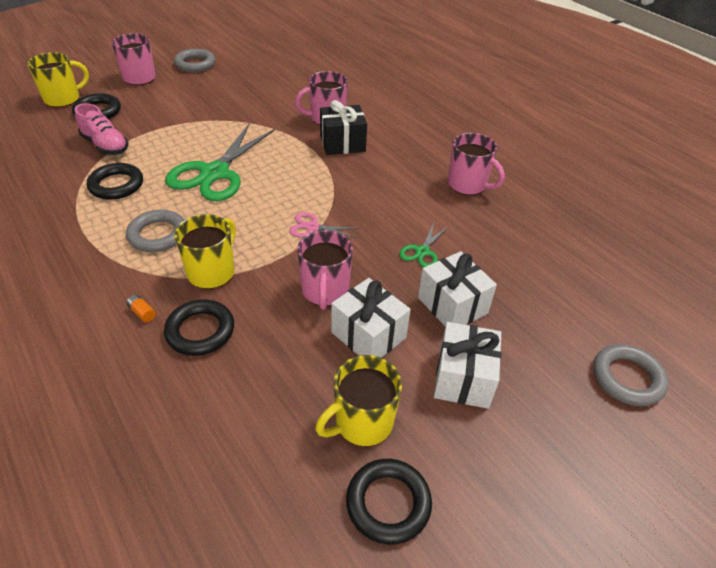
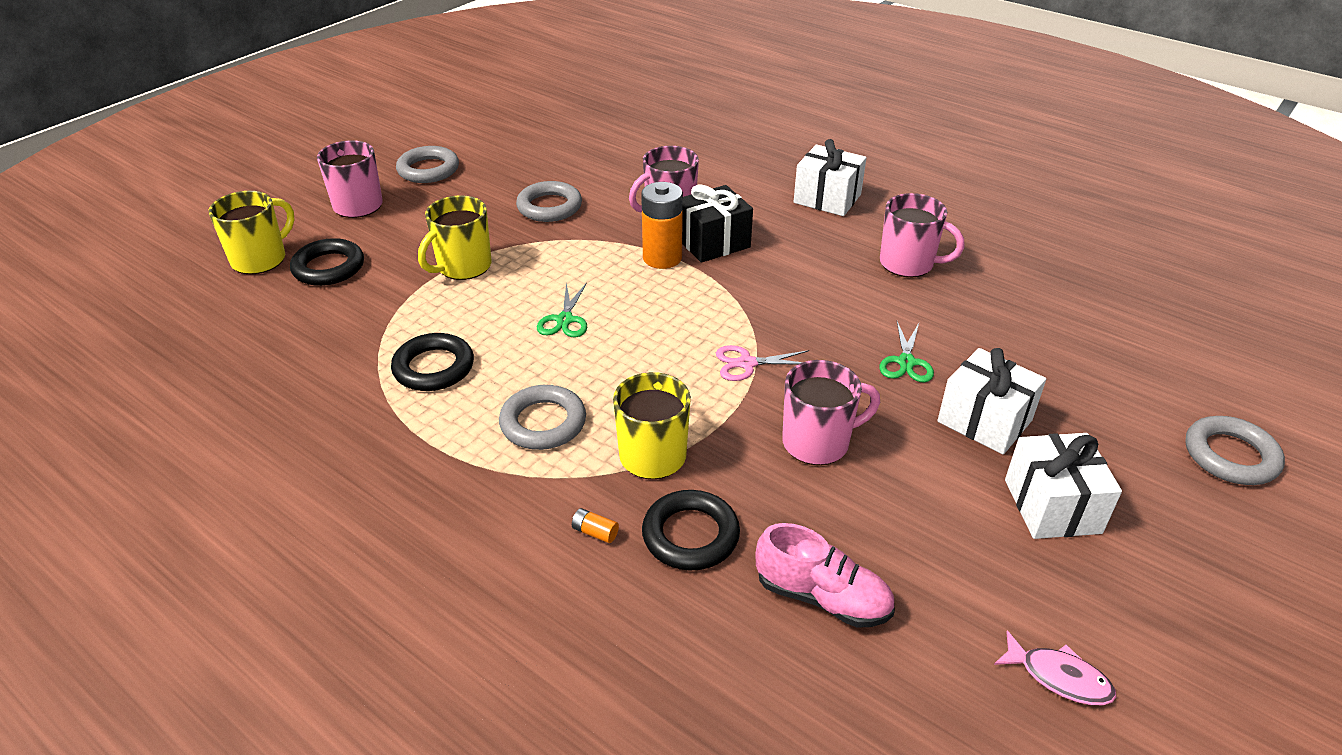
camera: 15 degrees left, 5 degrees down
(105, 145) = (376, 314): pink shoe -> pink shoe (822, 597)
(214, 173) = (564, 320): green scissors -> green scissors, size x0.45
(253, 100) = (549, 207): none -> grey ring
(303, 147) = (662, 258): none -> orange battery
(325, 291) = (818, 442): pink mug -> pink mug turned 90 degrees counterclockwise
(362, 422) = (969, 592): yellow mug -> yellow mug (463, 267)
(368, 335) = (907, 484): white gift -> white gift (827, 198)
(388, 503) = (1059, 677): black ring -> pink fish

